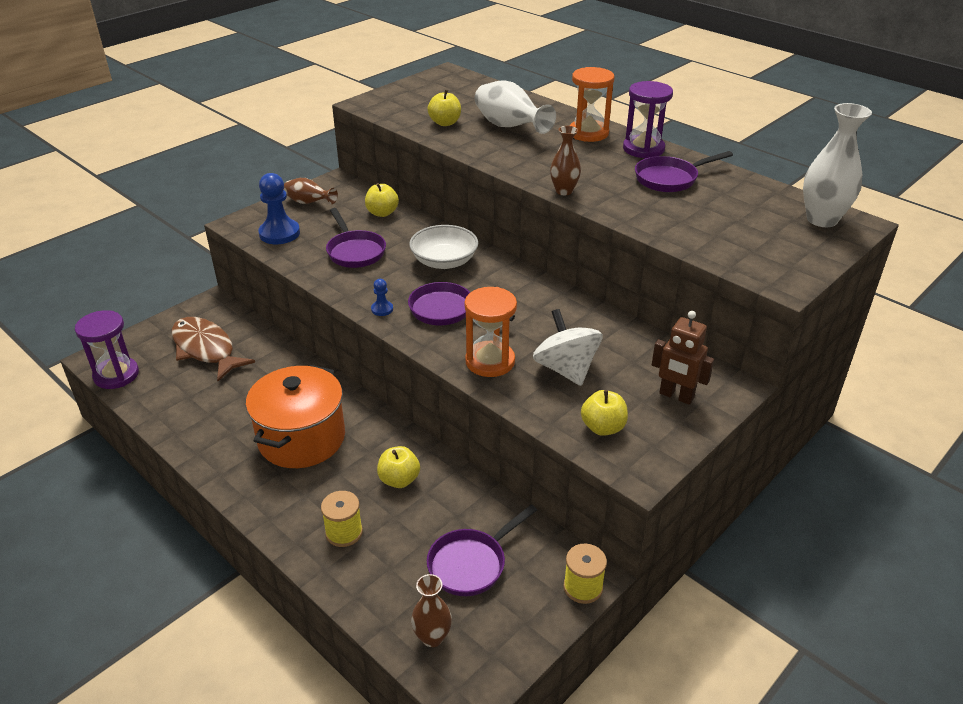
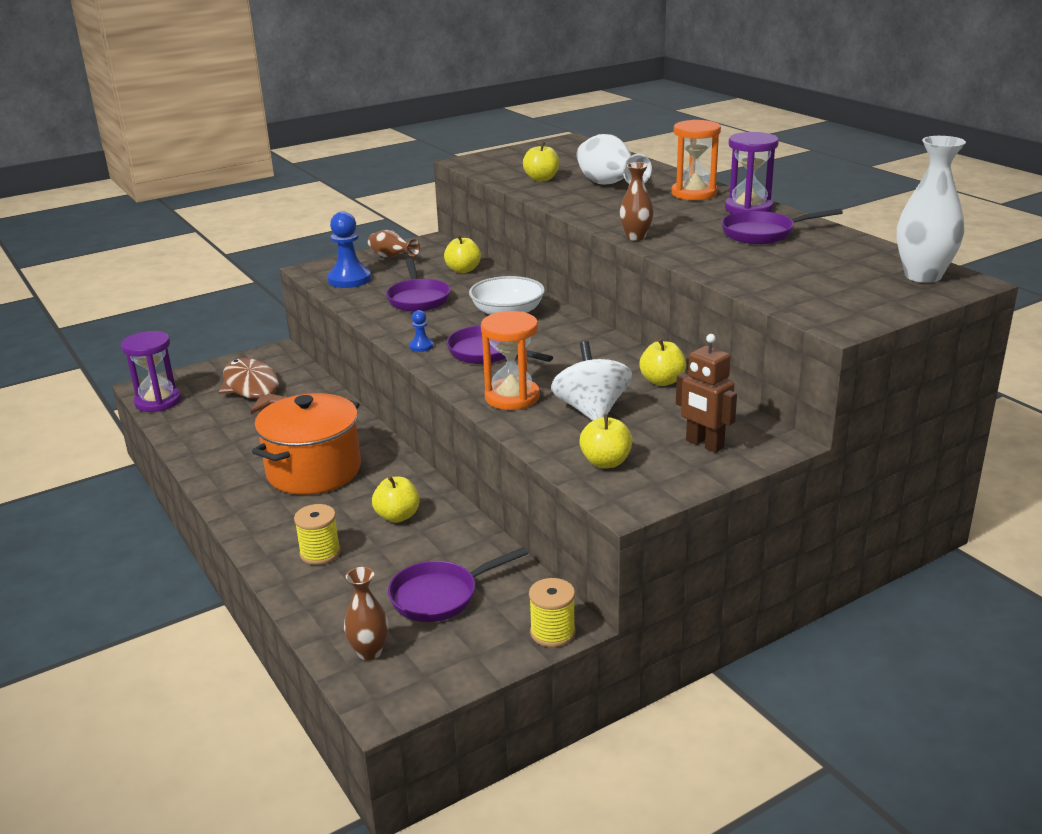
camera: 15 degrees right, 10 degrees down
(611, 328) = (662, 381): none -> yellow apple

